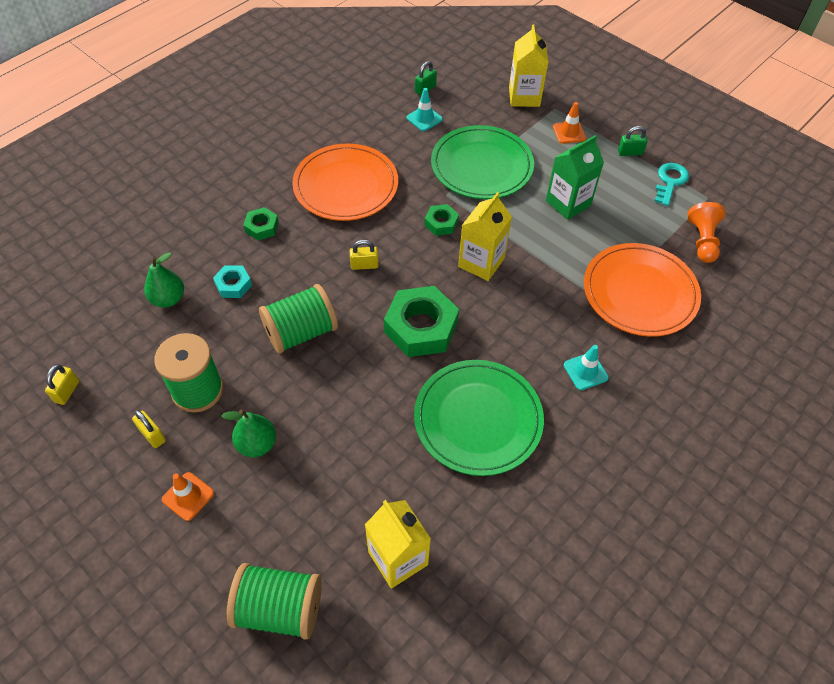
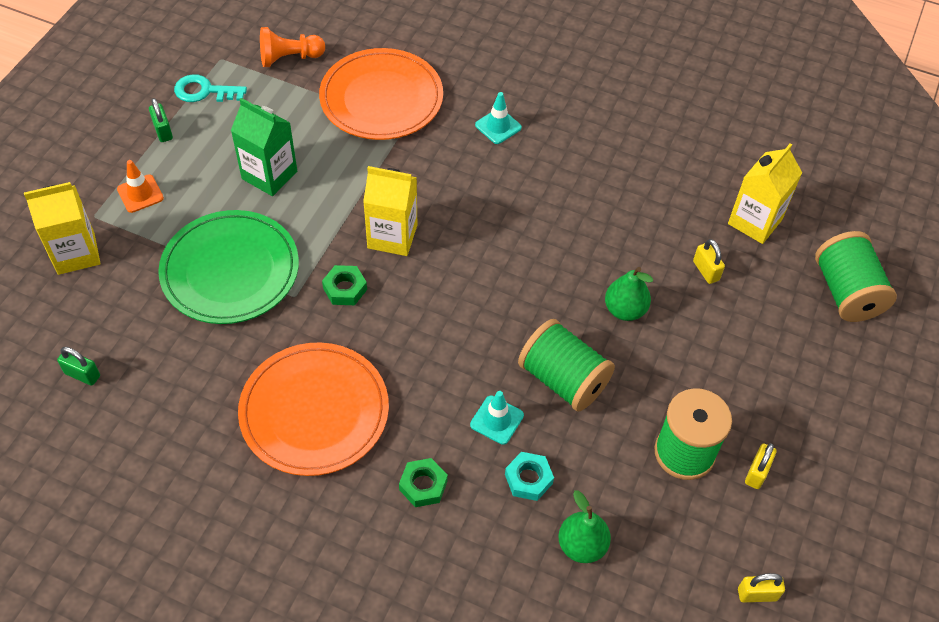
camera: 110 degrees left, 0 degrees up
(188, 496) = (798, 407): orange traffic cone -> none
(257, 444) = (713, 369): green pear -> green pear (625, 310)
(364, 265) = (441, 348): yellow padlock -> yellow padlock (706, 271)
(421, 327) = (505, 269): green nut -> none
(424, 118) = (151, 358): turquoise traffic cone -> turquoise traffic cone (497, 420)
(478, 419) = (591, 196): green plate -> none

